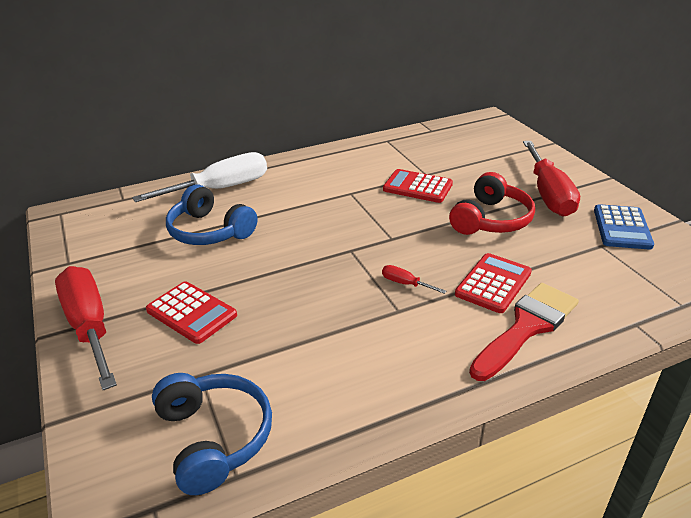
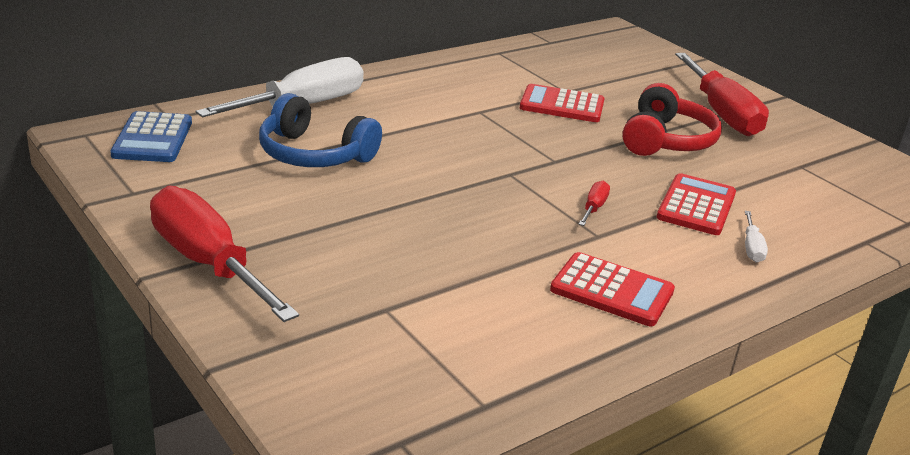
camera: 15 degrees left, 5 degrees down
(191, 313) = (339, 245): red calculator -> red calculator (612, 291)
(214, 438) = (438, 370): blue headphones -> none
(405, 283) = (594, 208): red screwdriver -> red screwdriver turned 90 degrees clockwise
(527, 327) = (751, 248): red brush -> white screwdriver
(621, 228) = (817, 148): blue calculator -> blue calculator (152, 139)

